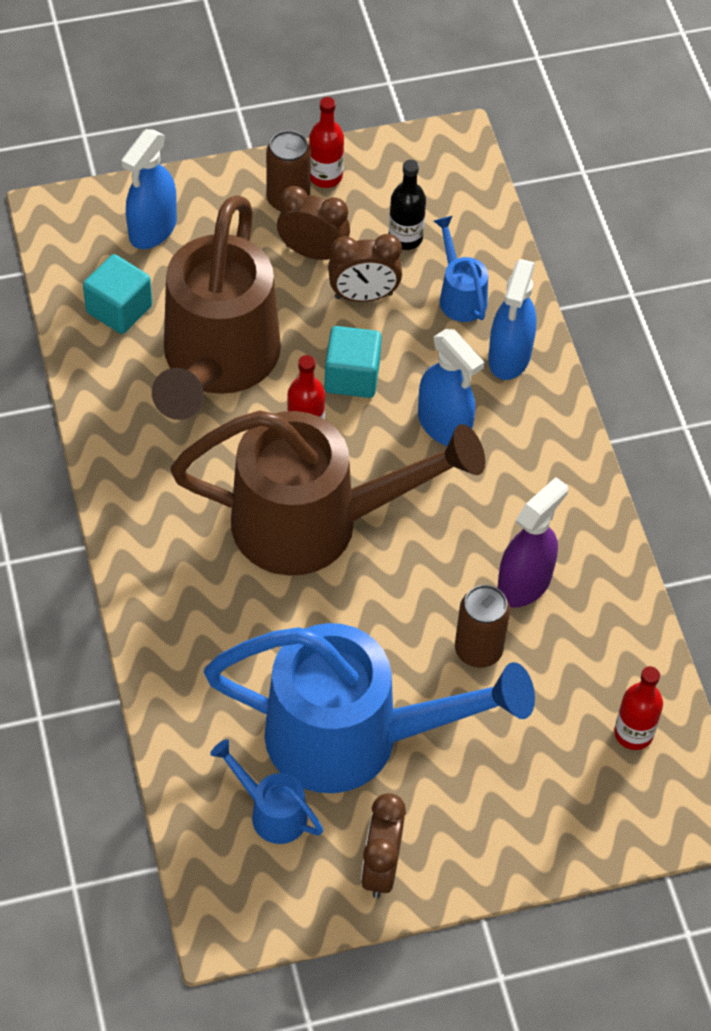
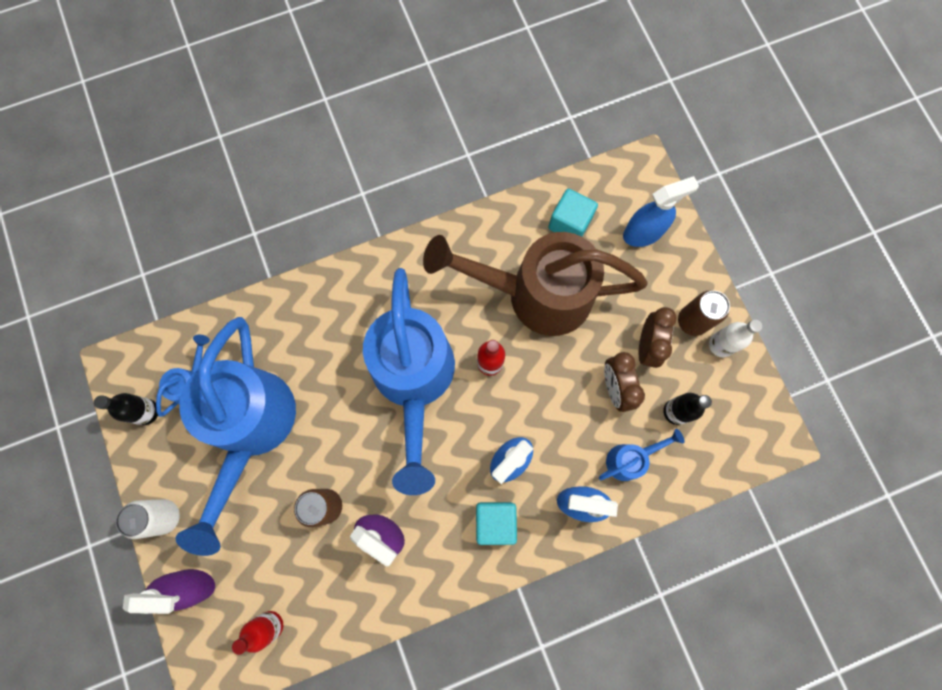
camera: 85 degrees right, 20 degrees up
(152, 229) = (643, 232): blue spray bottle -> blue spray bottle turned 135 degrees clockwise
(306, 883) = (146, 412): none -> black bottle
(315, 523) = (414, 380): brown watering can -> blue watering can
(325, 176) = (720, 345): red bottle -> white bottle
(352, 377) = (541, 389): turquoise cube -> turquoise cube (495, 521)
(381, 868) = (159, 458): brown clock -> none
(468, 863) = (165, 516): none -> white can
(571, 831) = (192, 585): none -> purple spray bottle

